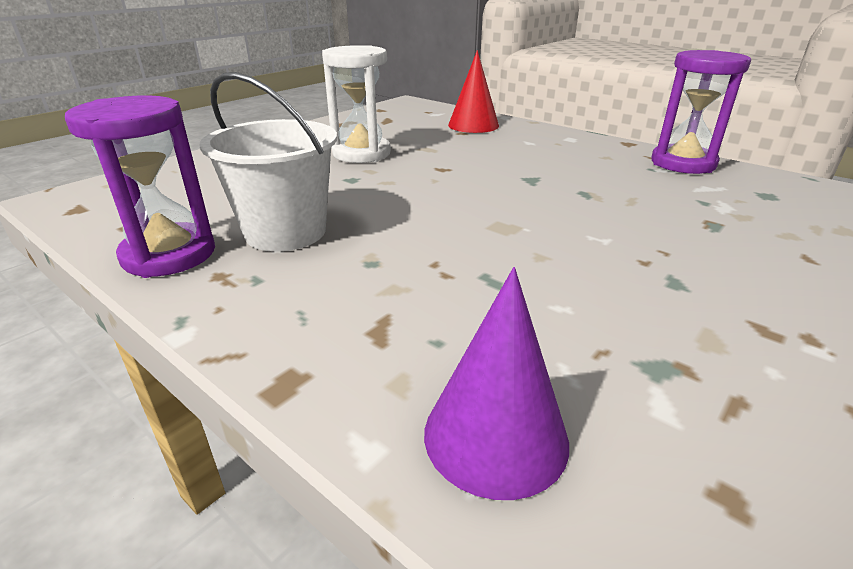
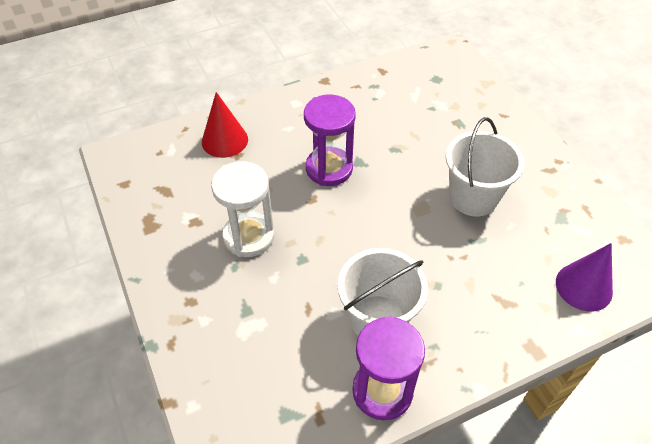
camera: 65 degrees left, 20 degrees up
(577, 261) = (473, 197): none -> white bucket
(683, 163) = (375, 80): purple hourglass -> purple hourglass (329, 169)

